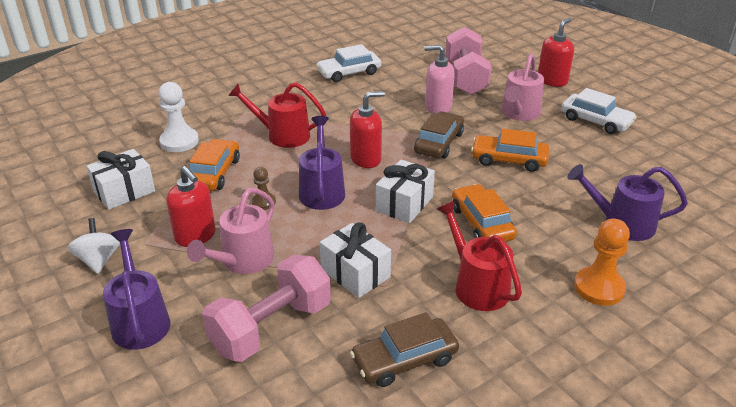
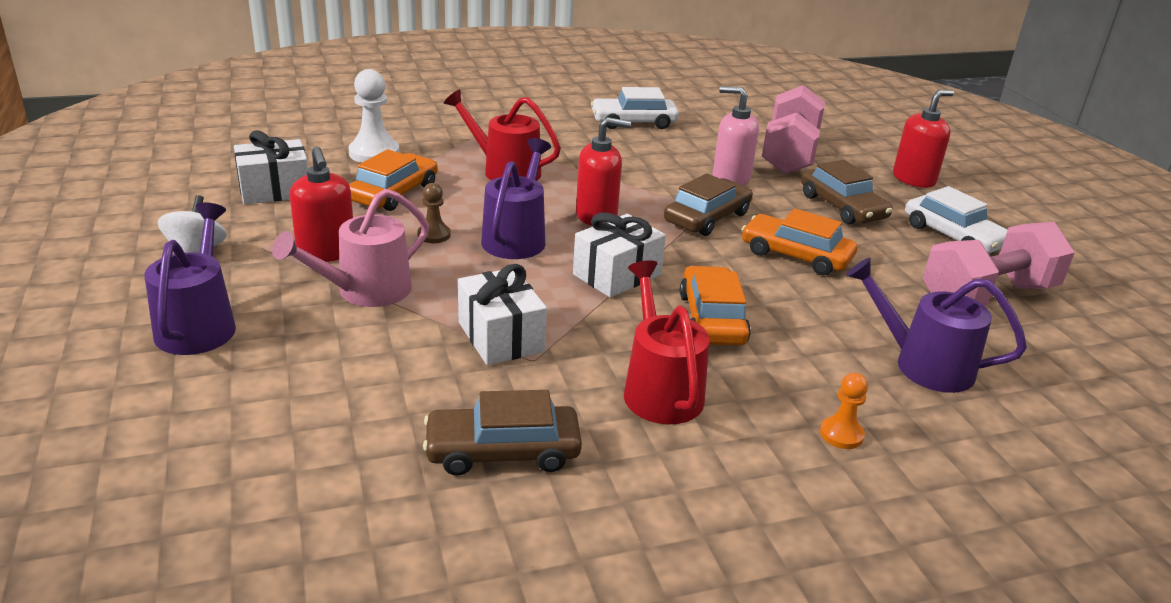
camera: 15 degrees right, 5 degrees down
(271, 327) = (352, 371): pink dumbbell -> pink dumbbell (987, 296)
(519, 113) = (842, 207): pink watering can -> brown car
(599, 288) = (841, 434): orange pawn -> orange pawn, size x0.57

